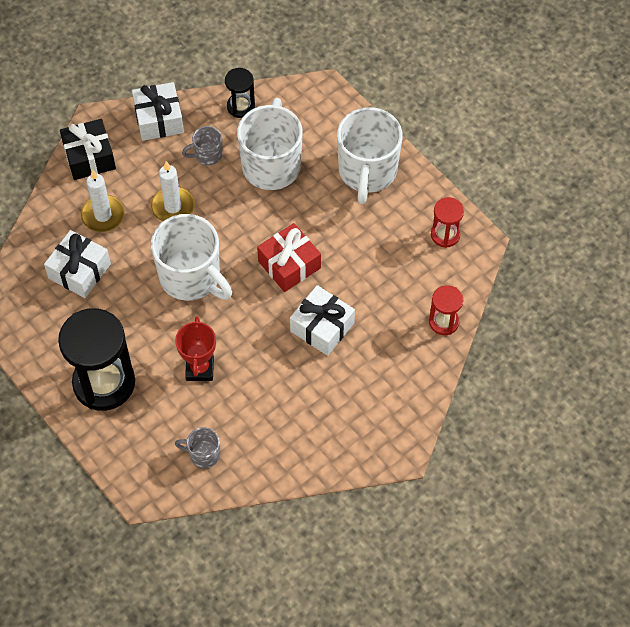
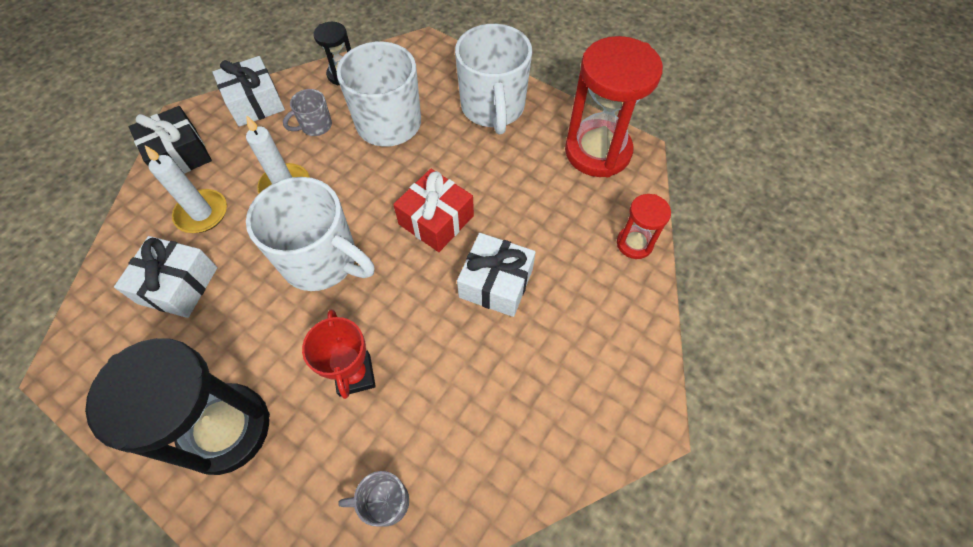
camera: 15 degrees left, 0 degrees up
(445, 235) = (597, 151): red hourglass -> red hourglass, size x2.01

